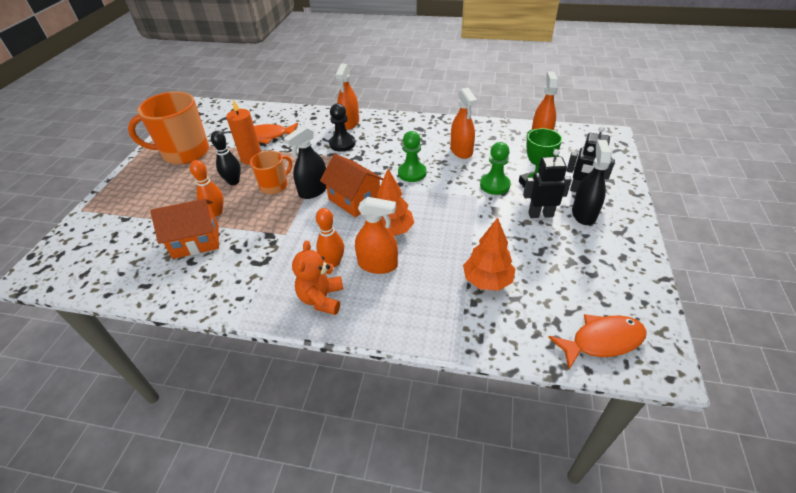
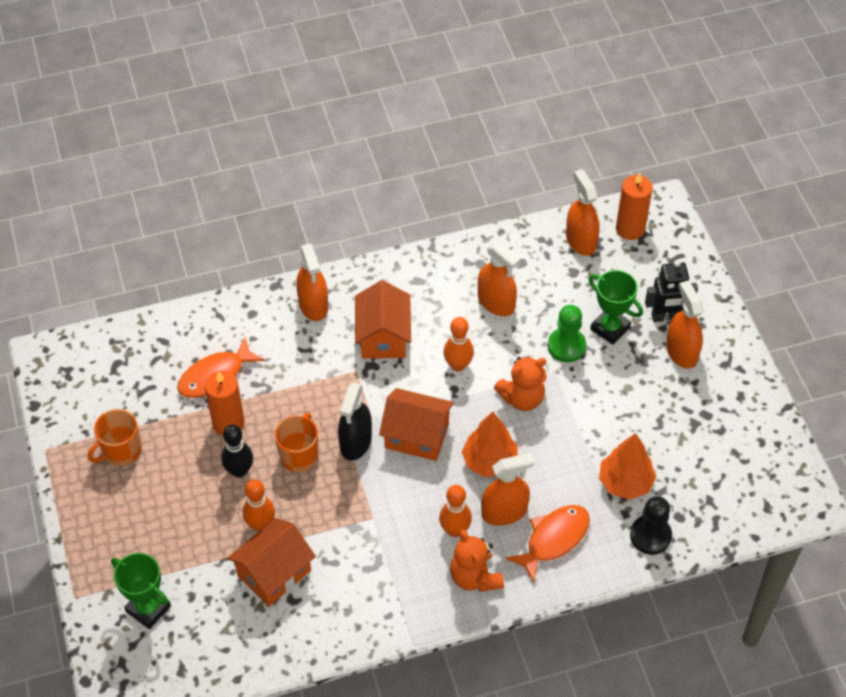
camera: 30 degrees left, 10 degrees up
(108, 231) = (148, 609): none -> green trophy
(184, 152) = (121, 451): orange mug -> orange mug, size x0.56
(342, 144) = (333, 349): black pawn -> black pawn (650, 536)
(377, 147) = (383, 337): none -> orange house
(412, 173) = (458, 365): green pawn -> orange bowling pin
(442, 203) = (522, 398): none -> orange teddy bear
(540, 214) = (637, 371): black robot -> none
(580, 140) = (630, 229): none -> orange candle
(584, 214) = (681, 352): black spray bottle -> orange spray bottle
(602, 341) = (756, 502): orange fish -> orange fish (553, 539)

